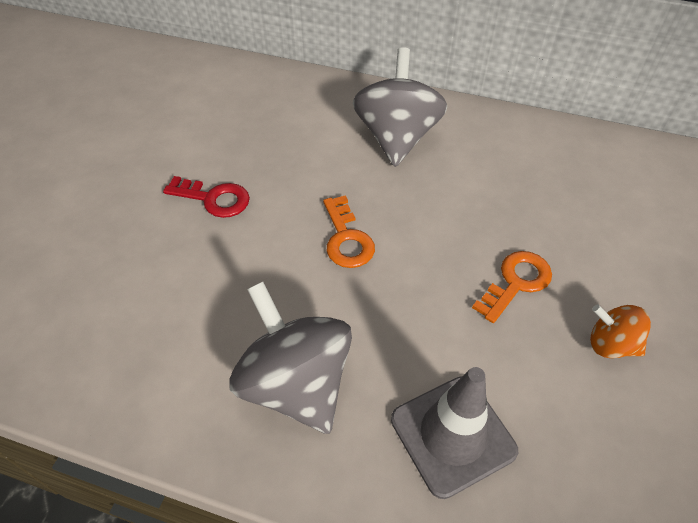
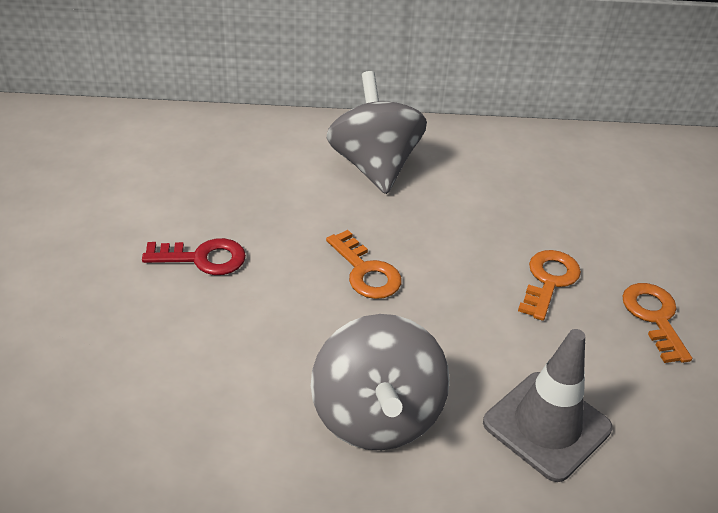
camera: 20 degrees left, 10 degrees down
(296, 383) = (376, 416): grey spinning top -> grey spinning top turned 135 degrees counterclockwise
(610, 344) = (654, 317): orange spinning top -> orange key

